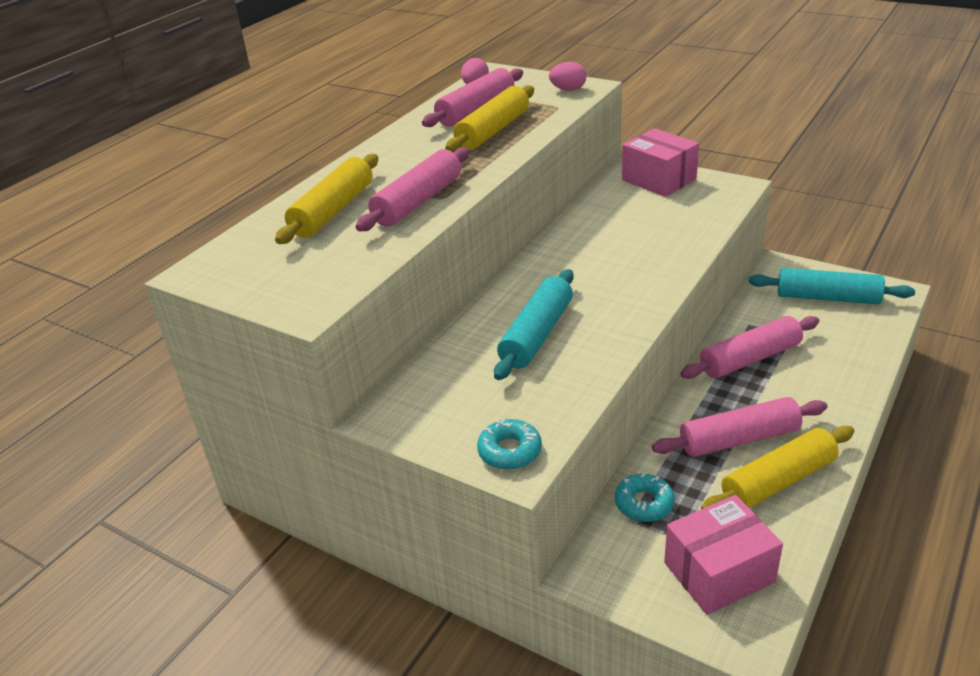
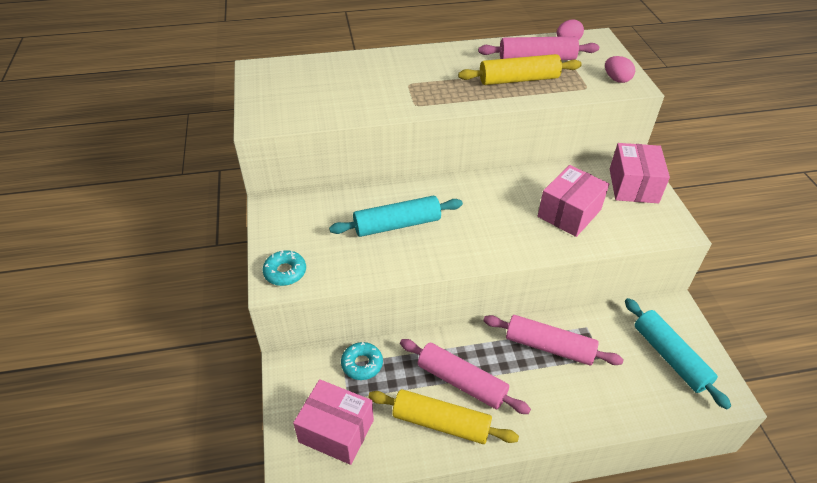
camera: 45 degrees right, 10 degrees up
(333, 211) = (359, 75): yellow rolling pin -> none
(418, 201) = (401, 98): pink rolling pin -> none
(651, 227) = (569, 213): none -> pink box

